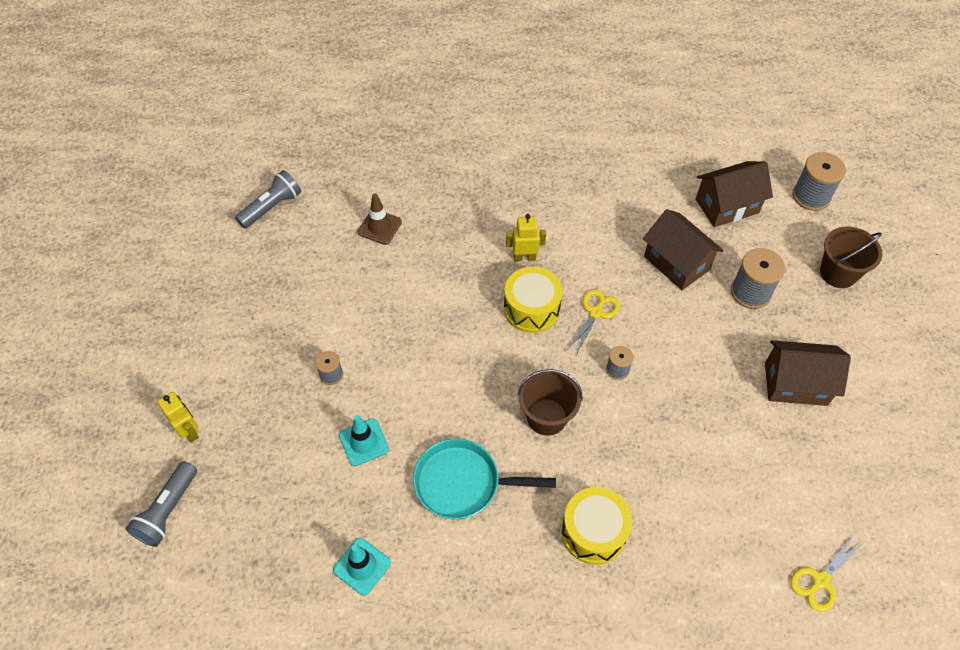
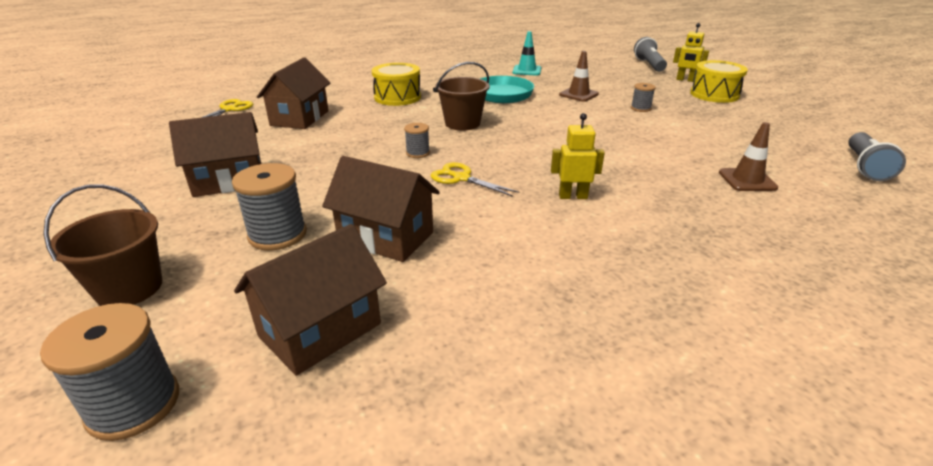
camera: 155 degrees right, 25 degrees down
(364, 442) = (578, 94): turquoise traffic cone -> brown traffic cone
(524, 257) = (573, 196): yellow robot -> yellow robot turned 150 degrees counterclockwise
(531, 309) = (527, 166): yellow drum -> yellow drum (714, 94)
(596, 312) = (461, 178): yellow scissors -> yellow scissors turned 120 degrees clockwise
(728, 510) = (300, 118): none -> brown house

